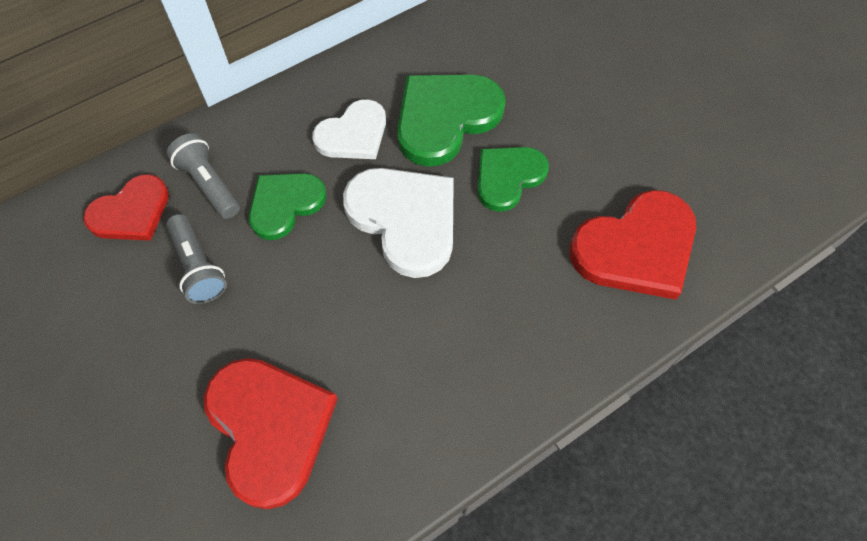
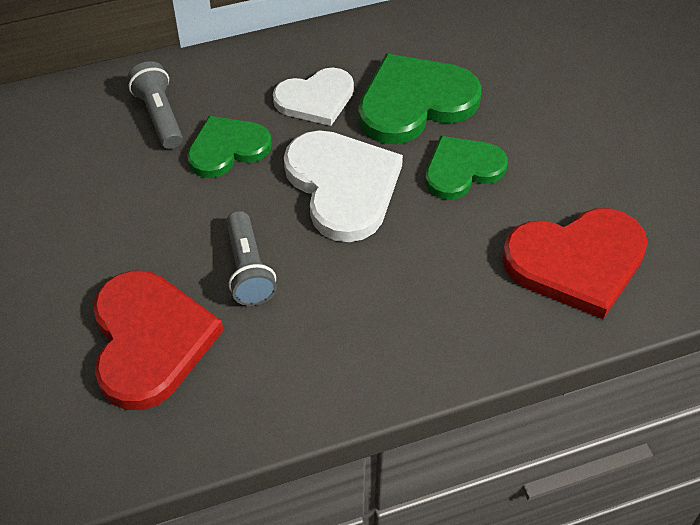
camera: 15 degrees right, 10 degrees down
(131, 212) = (78, 125): red heart -> none
(198, 267) = (126, 186): grey flashlight -> grey flashlight (248, 270)

